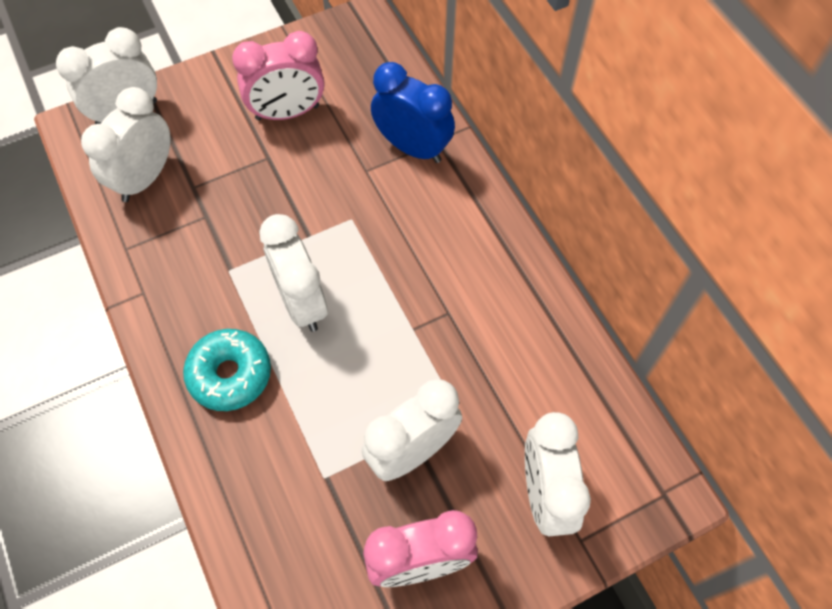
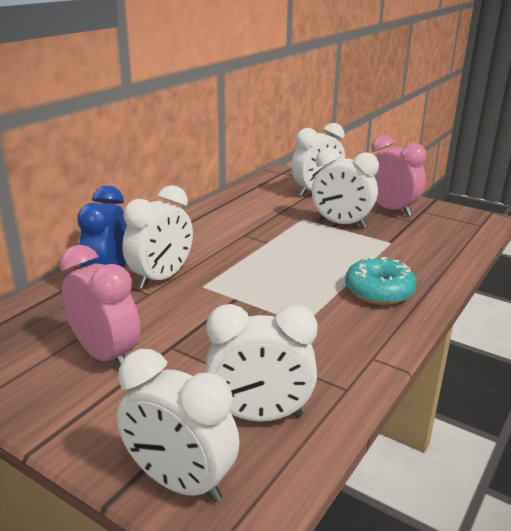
camera: 120 degrees left, 35 degrees down
(302, 302) = (293, 283): white clock -> white clock (161, 278)

